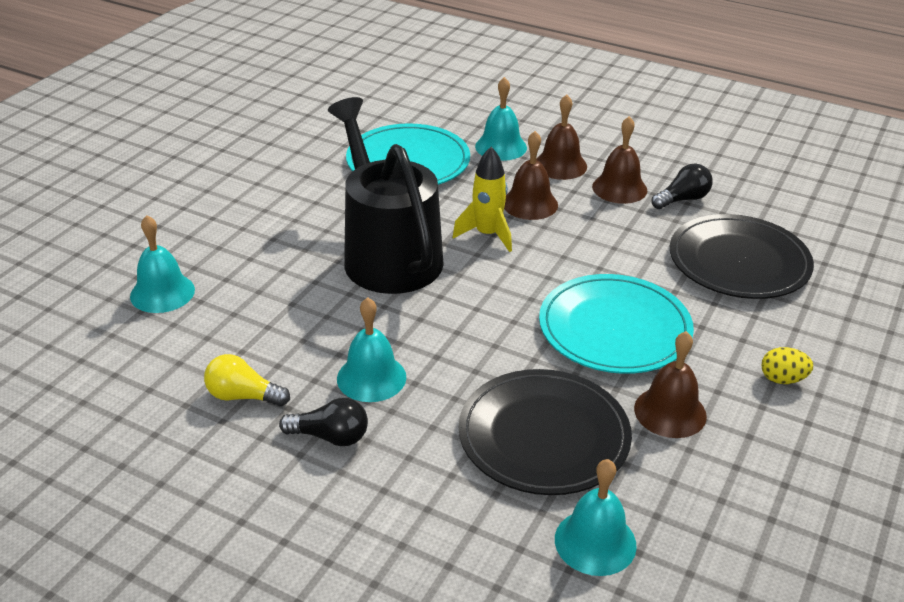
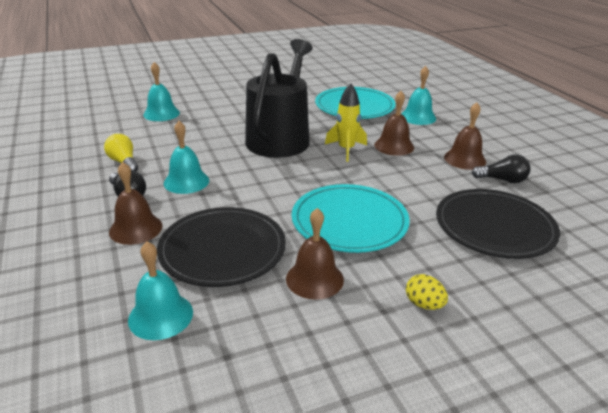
camera: 40 degrees right, 5 degrees down
(560, 165) = (442, 136): brown bell -> brown bell (136, 228)

